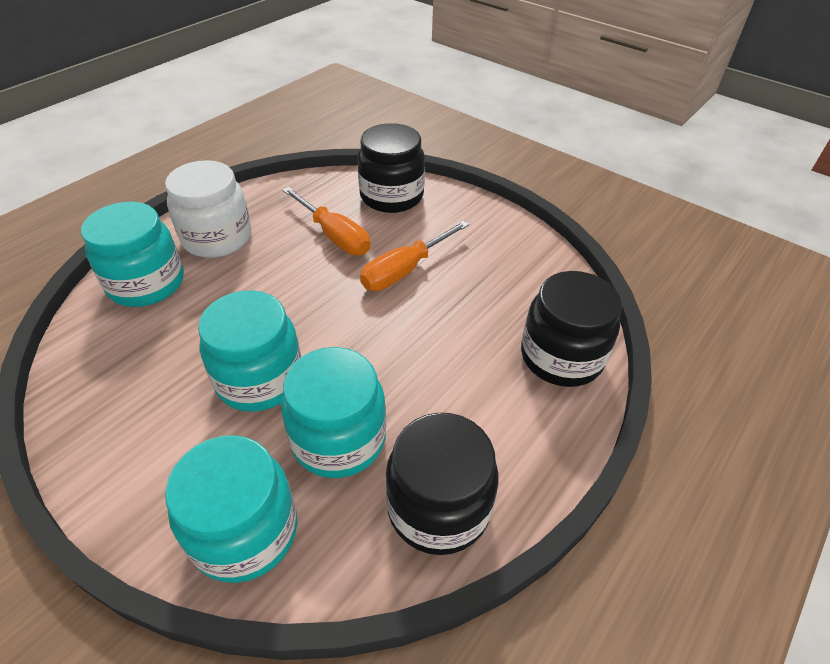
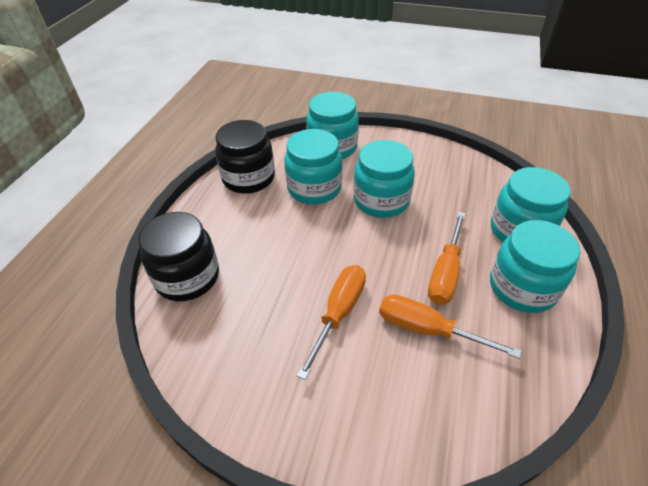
camera: 160 degrees right, 0 degrees up
(217, 238) = (522, 287): white jar -> turquoise jar
(272, 271) = (445, 272): none -> orange screwdriver
(391, 196) = (413, 418): black jar -> none

